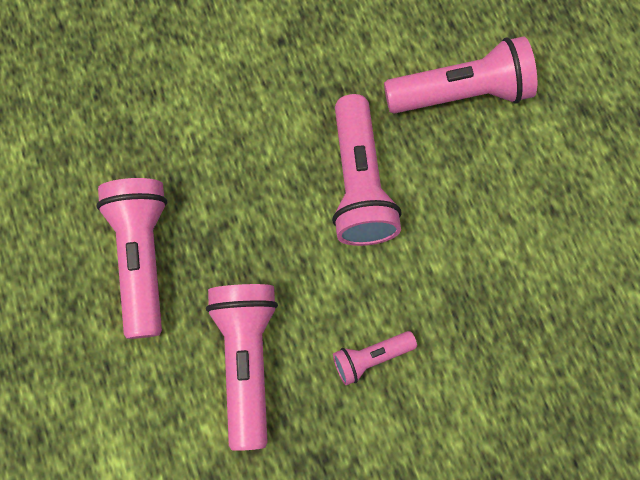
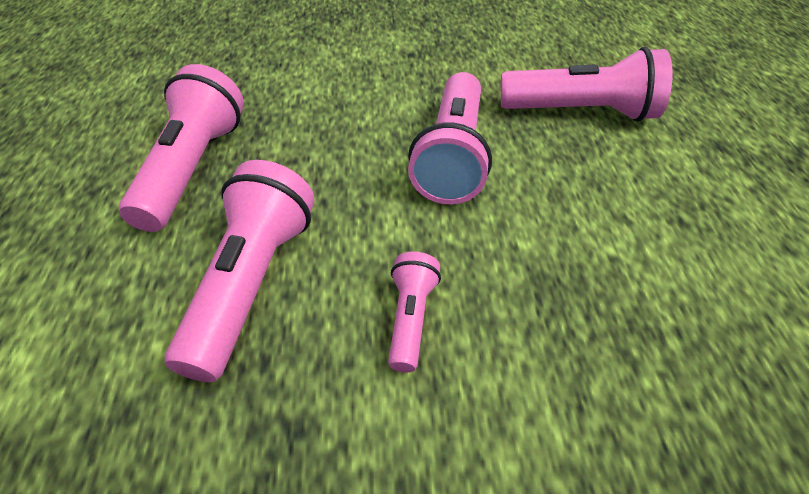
camera: 15 degrees right, 25 degrees down
(370, 358) = (411, 318): pink flashlight -> pink flashlight turned 105 degrees clockwise

